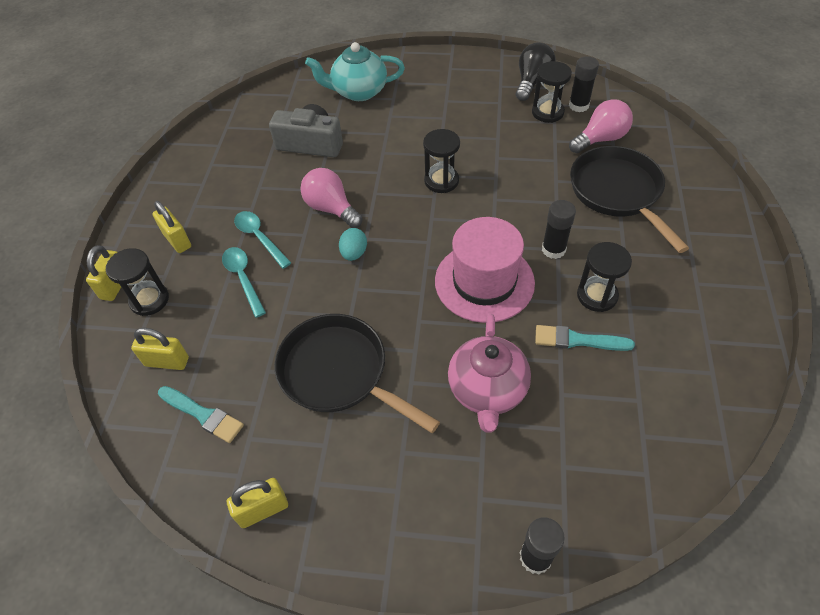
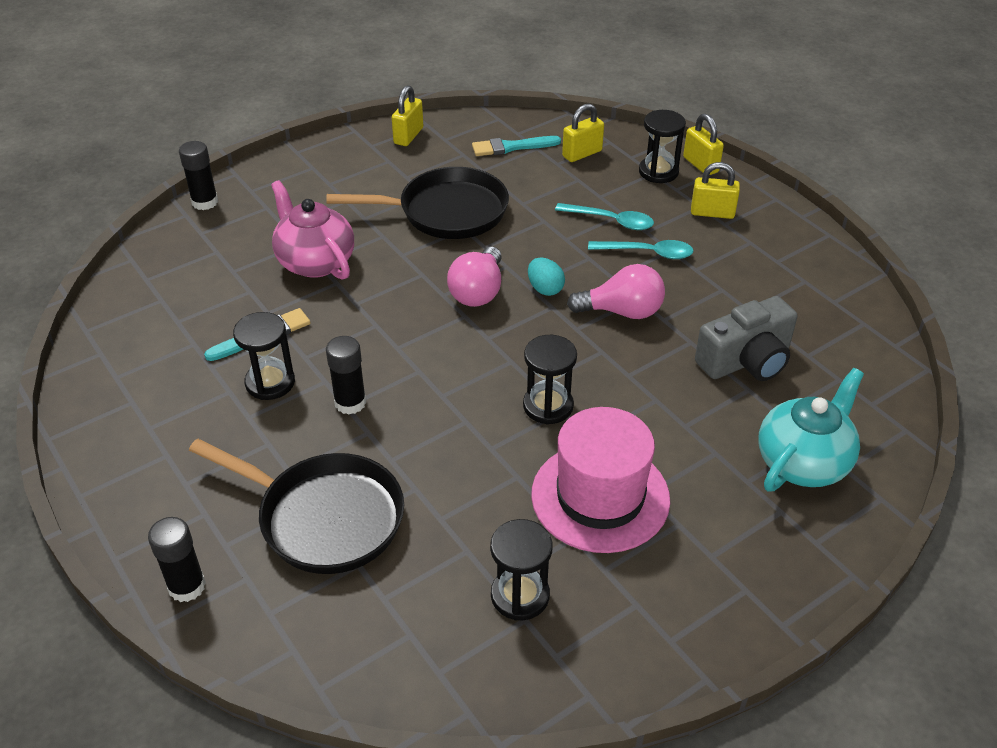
camera: 135 degrees right, 10 degrees down
(484, 281) = (394, 334): pink hat -> pink hat (600, 497)
(532, 82) = (598, 645): black light bulb -> none
(578, 105) = (486, 641): black glue stick -> black glue stick (187, 586)
(600, 139) = (406, 594): pink light bulb -> pink light bulb (478, 292)

